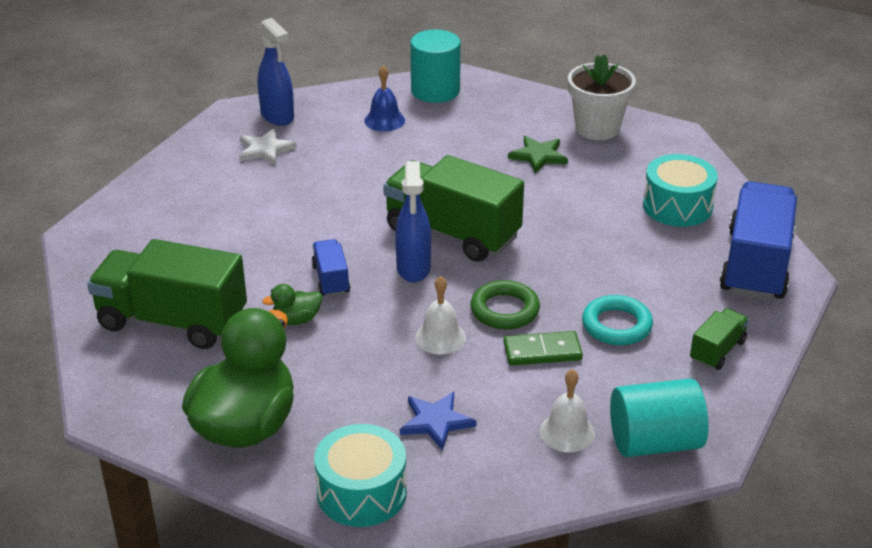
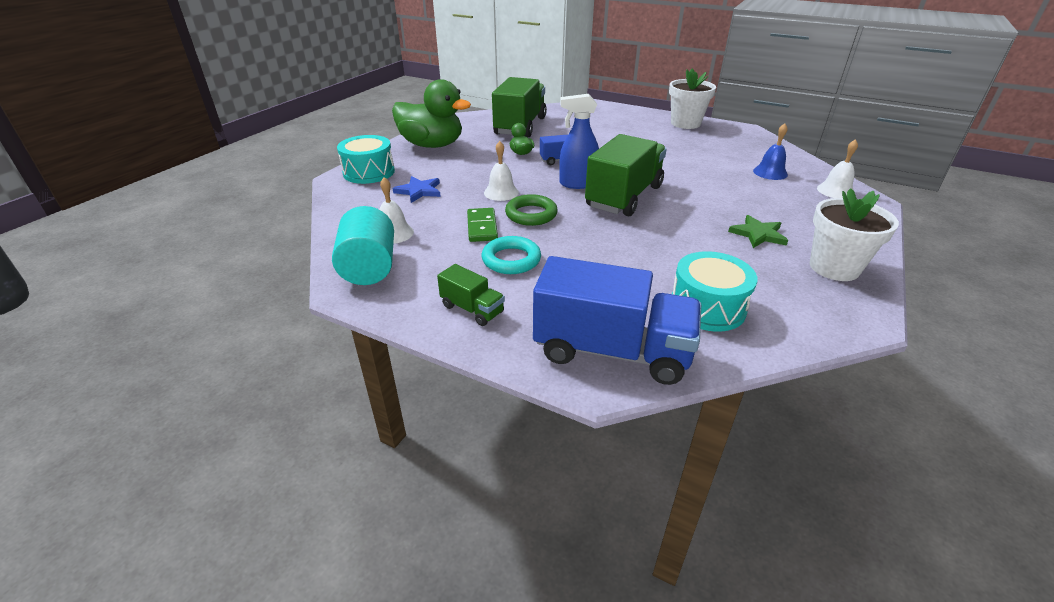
camera: 90 degrees right, 0 degrees up
(200, 156) = (685, 123): none -> white flower pot
(265, 149) = (703, 138): white star -> none
(277, 116) = (748, 140): blue spray bottle -> none
(435, 91) = (835, 191): turquoise cylinder -> white bell

